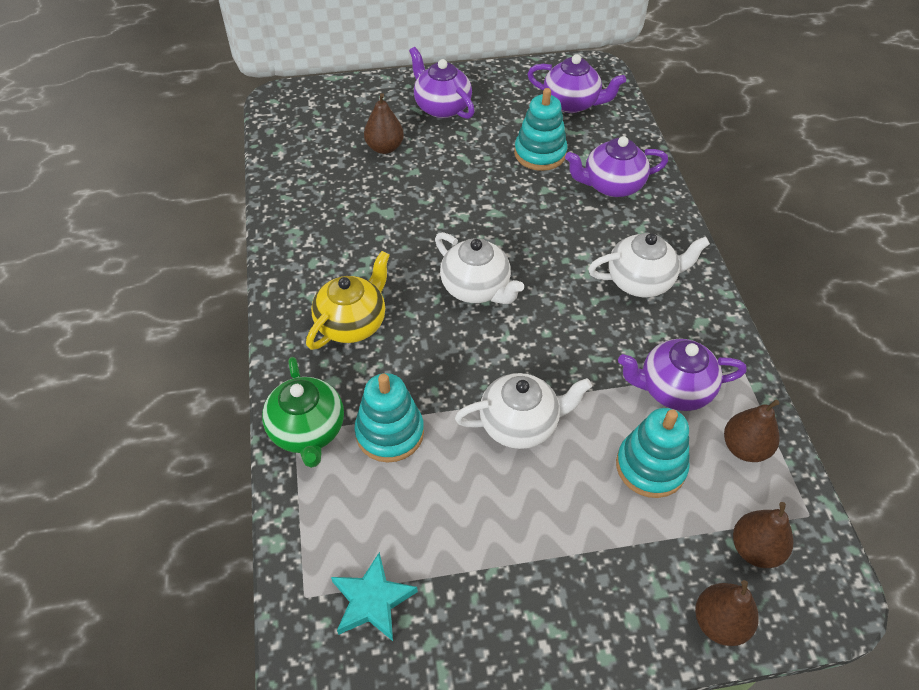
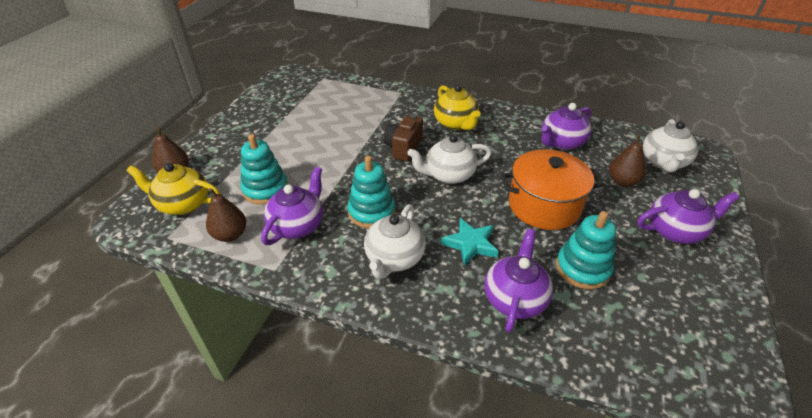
camera: 120 degrees right, 10 degrees down
(307, 431) = (399, 95): green teapot -> none
(372, 600) = (304, 91): turquoise star -> turquoise star (470, 244)
(389, 433) = (375, 115): turquoise stacking toy -> turquoise stacking toy (371, 212)
(451, 357) = (403, 148): none -> brown camera
(471, 195) = (544, 206): none -> orange pot
(520, 424) = (339, 155): white teapot -> white teapot (663, 162)
(572, 103) = (663, 333): purple teapot -> purple teapot (561, 143)
(755, 549) = (183, 204): brown pear -> yellow teapot

